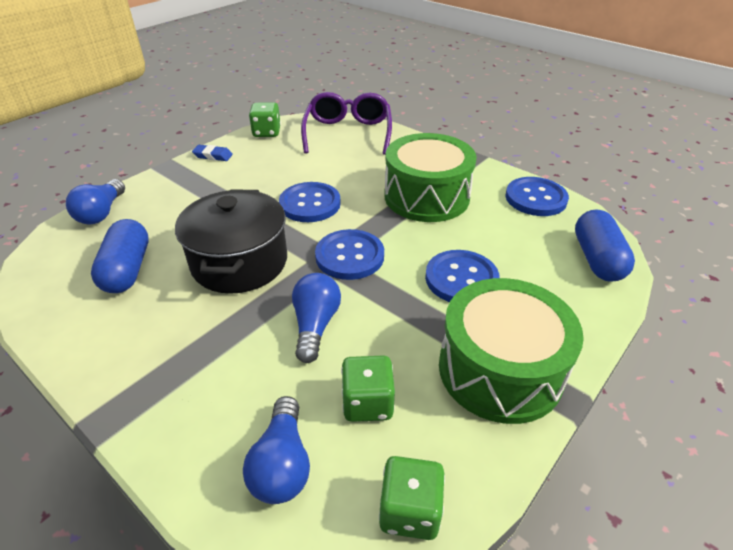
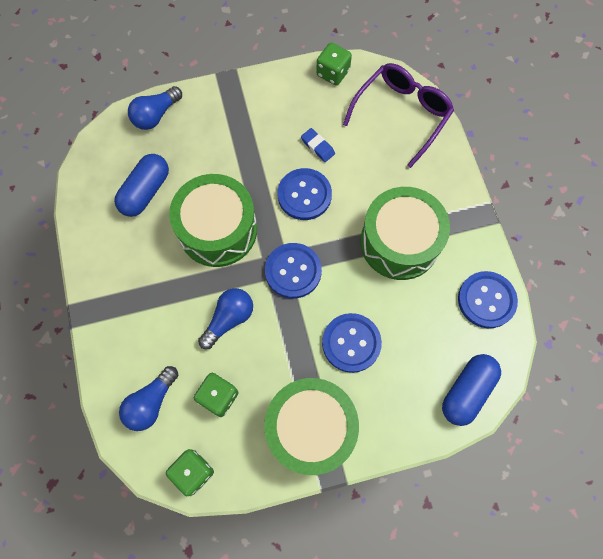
camera: 35 degrees right, 30 degrees up
(213, 156) = (269, 84): blue eraser -> blue eraser (317, 147)
(239, 262) = (218, 229): black pot -> green drum

